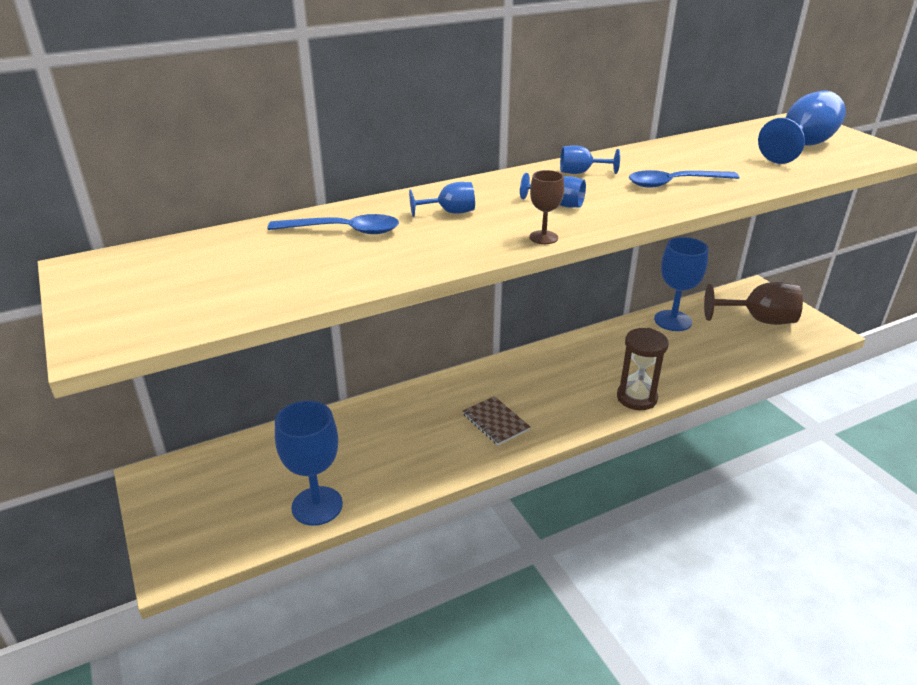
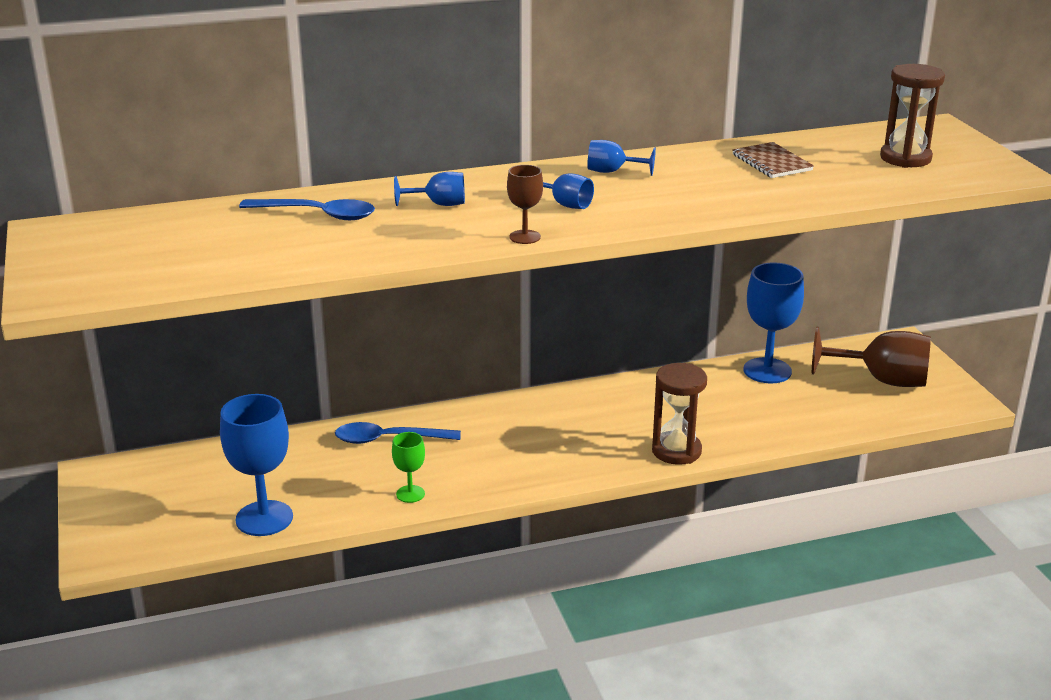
camera: 10 degrees right, 5 degrees down
(437, 464) = (410, 494): none -> green goblet
(495, 422) = (494, 459): brown notebook -> brown notebook (772, 162)
(674, 183) = (713, 191): blue spoon -> blue spoon (388, 439)
(801, 146) = (905, 158): blue goblet -> brown hourglass

